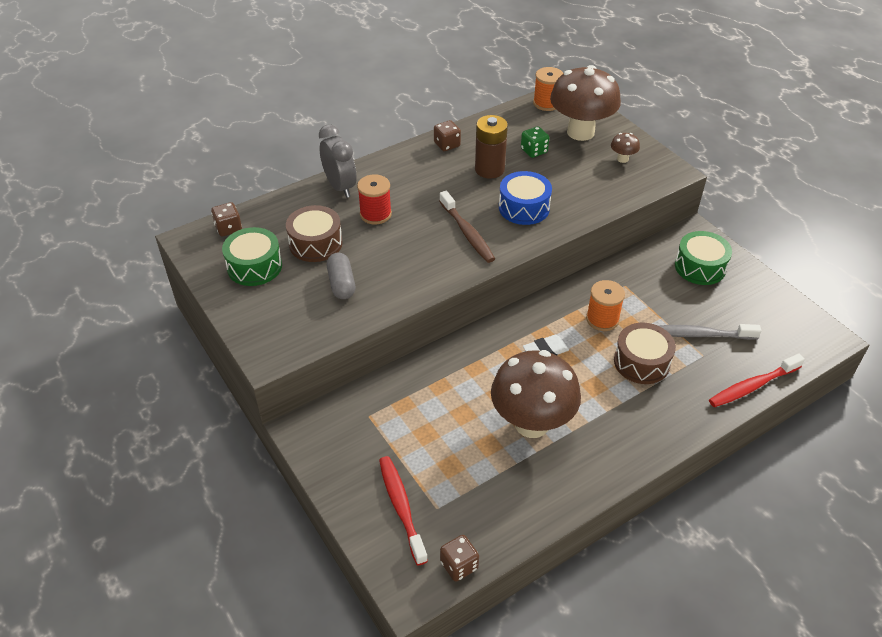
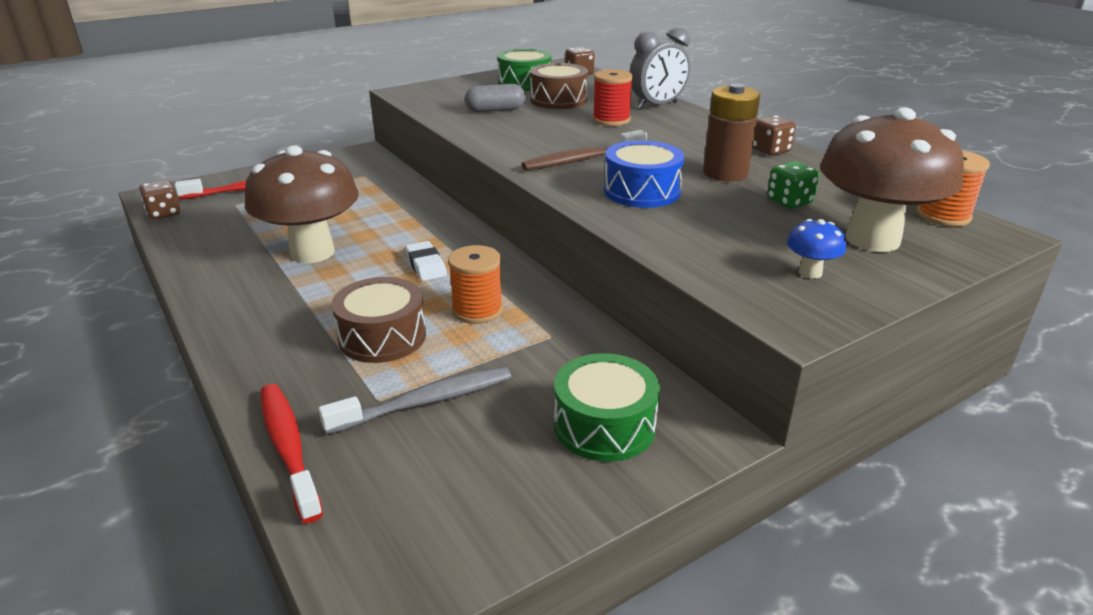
camera: 90 degrees right, 15 degrees down
(622, 159) = (810, 272): brown mushroom -> blue mushroom
(699, 334) = (426, 402): grey toothbrush -> grey toothbrush turned 60 degrees clockwise

